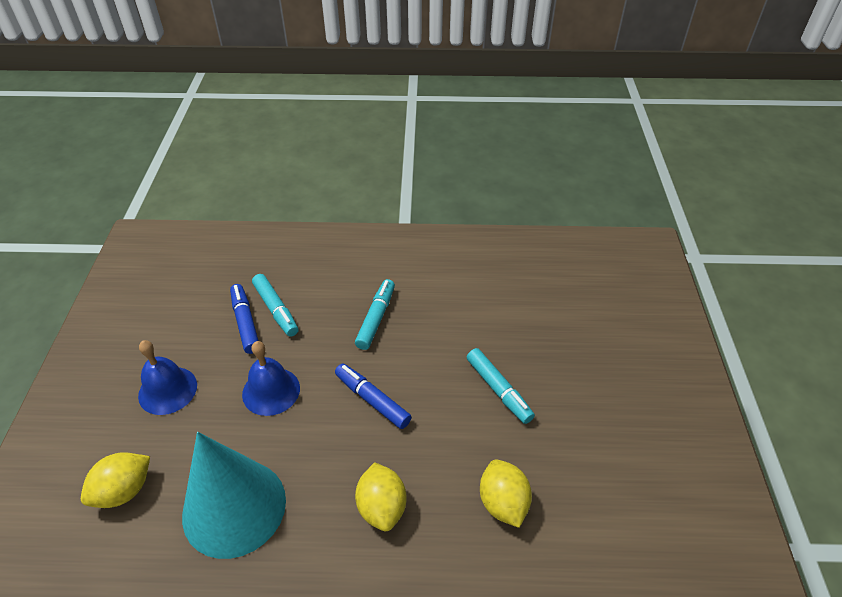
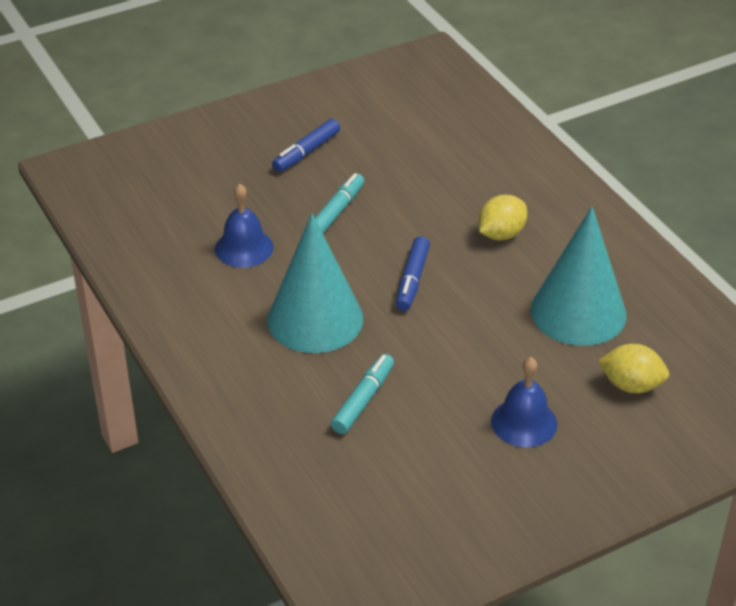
camera: 120 degrees left, 5 degrees down
(245, 322) = (399, 414): blue marker -> blue marker (306, 152)
(271, 391) = (460, 349): blue bell -> blue bell (244, 248)
(376, 318) = (315, 319): turquoise marker -> turquoise cone
(503, 503) = (440, 177): yellow lemon -> none

